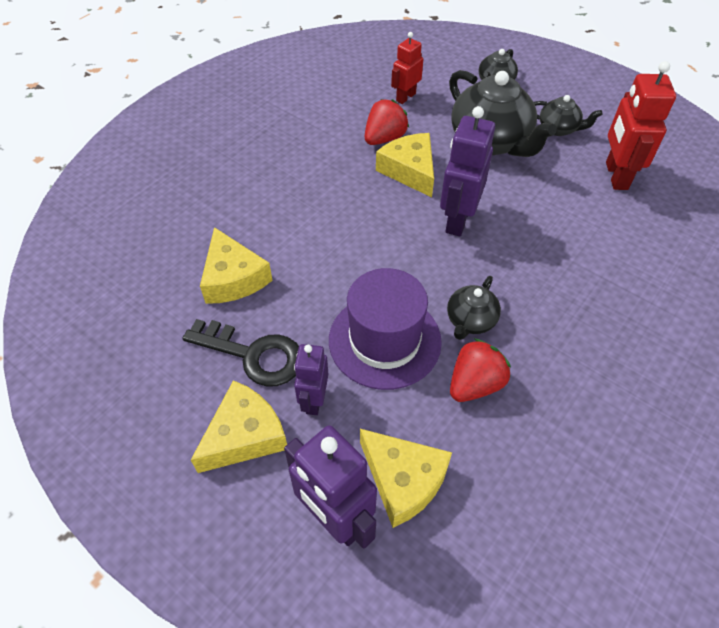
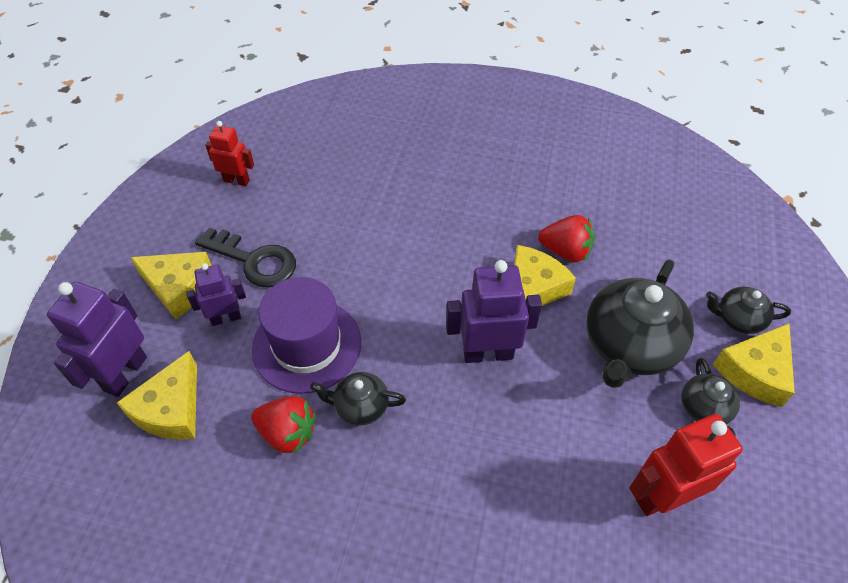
camera: 65 degrees right, 0 degrees up
(233, 278) = (325, 215): yellow cheese -> yellow cheese (755, 371)
(253, 355) = (254, 261): black key -> black key turned 60 degrees counterclockwise
(405, 97) = (643, 246): red robot -> red robot (236, 180)

